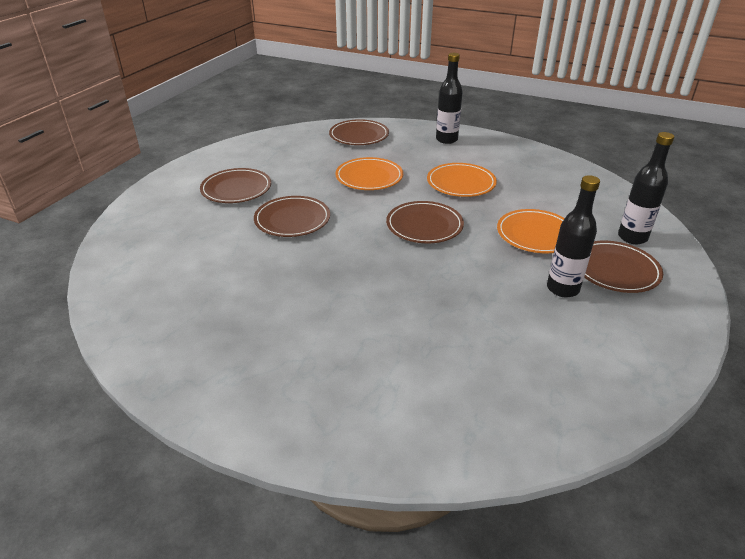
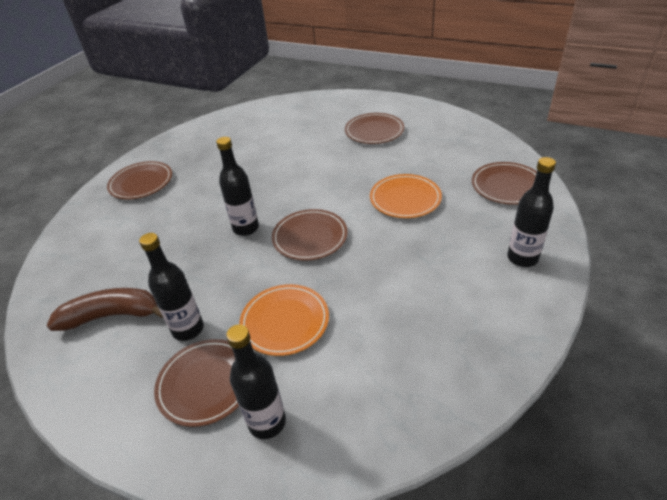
camera: 95 degrees right, 5 degrees up
(292, 220) = (324, 163): brown plate -> brown plate (141, 183)
(409, 267) = (246, 228): none -> black bottle
(461, 183) = (400, 266): orange plate -> none
(563, 350) = (112, 315): none -> brown banana

